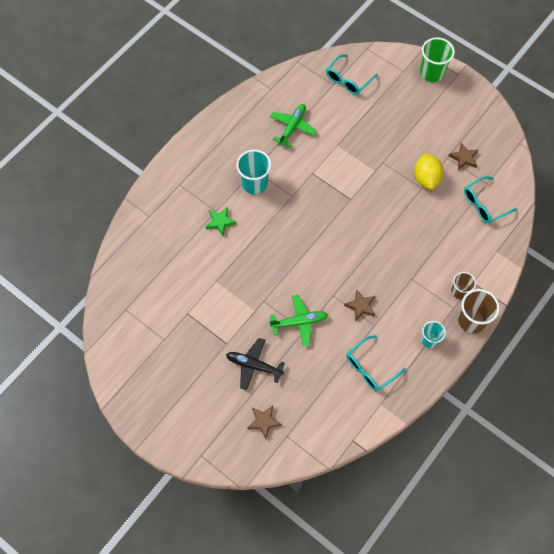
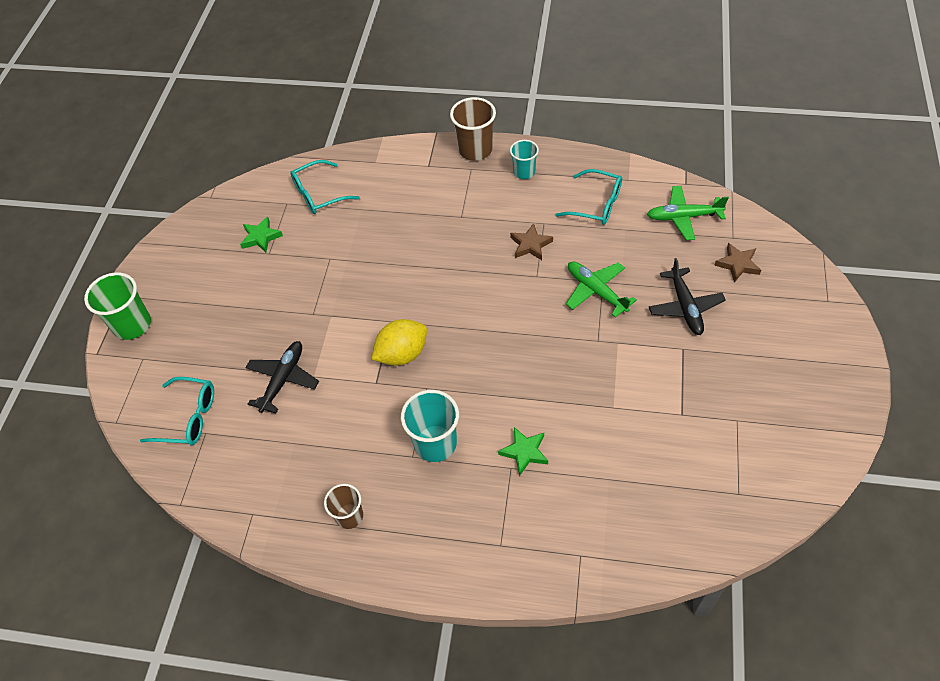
camera: 115 degrees left, 10 degrees down
(292, 127) = (311, 446): green plane -> green plane (683, 217)
(344, 130) = (283, 380): none -> black plane
(426, 178) = (312, 260): yellow lemon -> yellow lemon (402, 354)
(459, 291) = (447, 172): brown cup -> brown cup (349, 516)
(464, 158) = (261, 237): brown star -> green star
(484, 204) = (318, 194): turquoise glasses -> turquoise glasses turned 120 degrees clockwise

